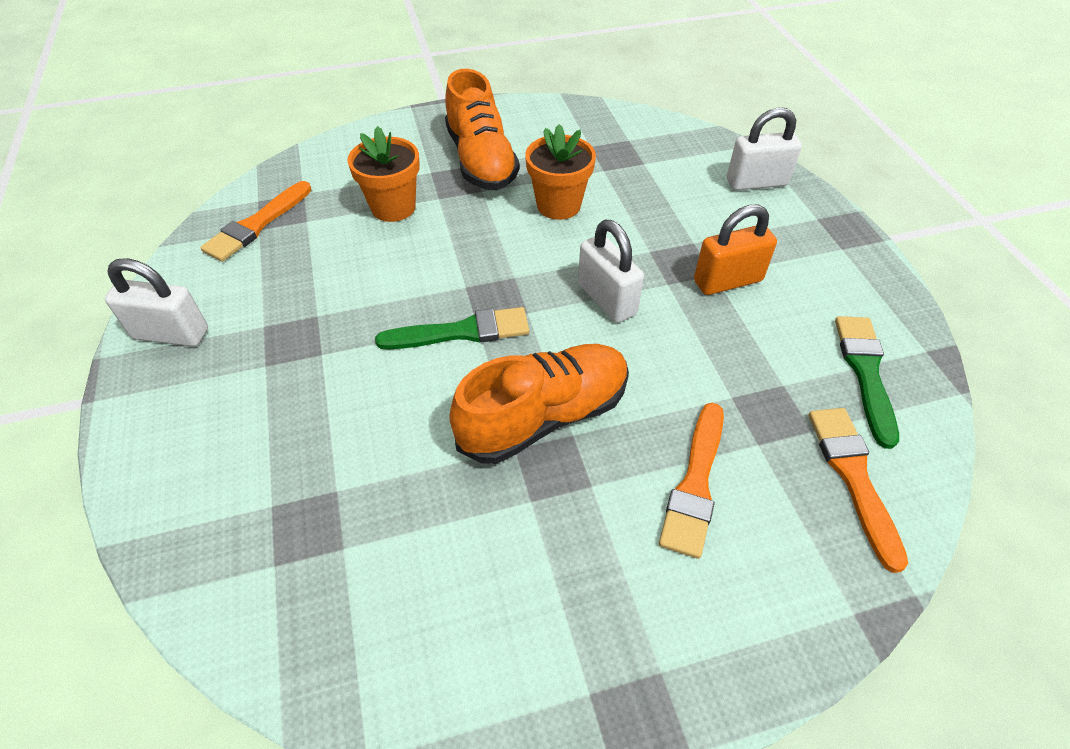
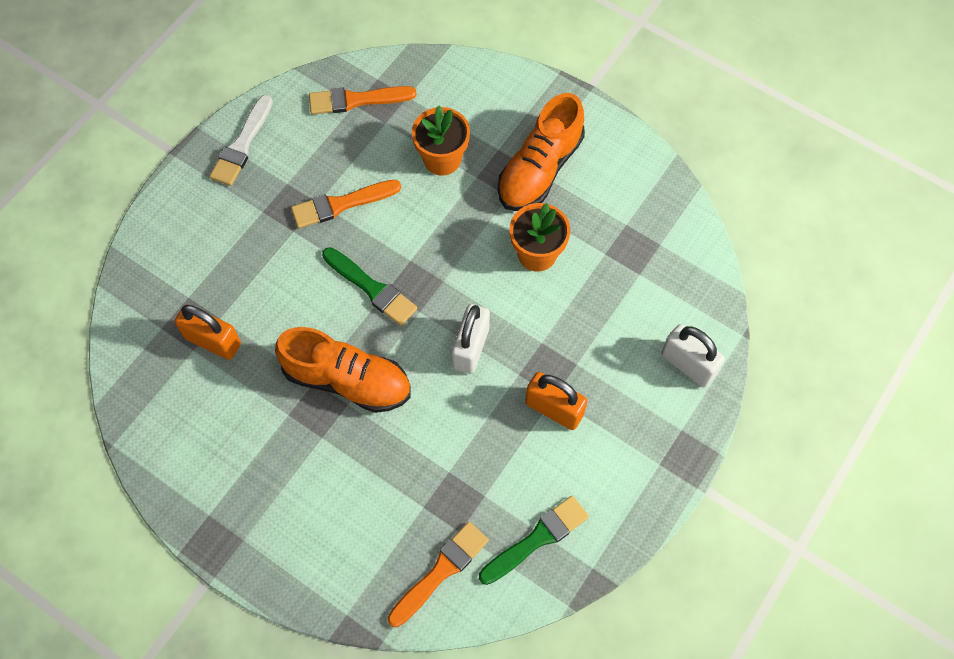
camera: 50 degrees right, 15 degrees up
(171, 334) = (242, 145): white padlock -> white brush
(357, 517) = (213, 341): none -> orange padlock
(695, 484) = (365, 489): orange brush -> orange brush (341, 204)

